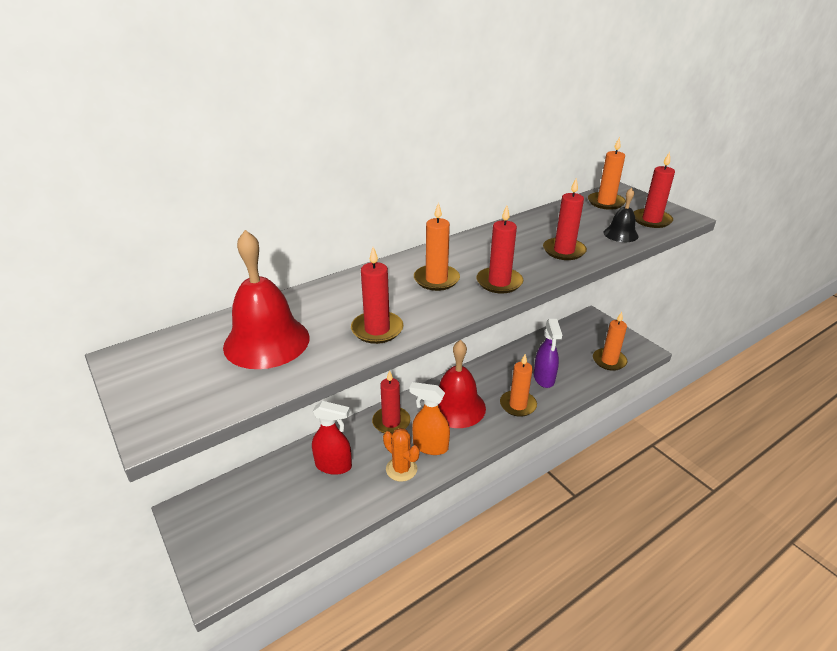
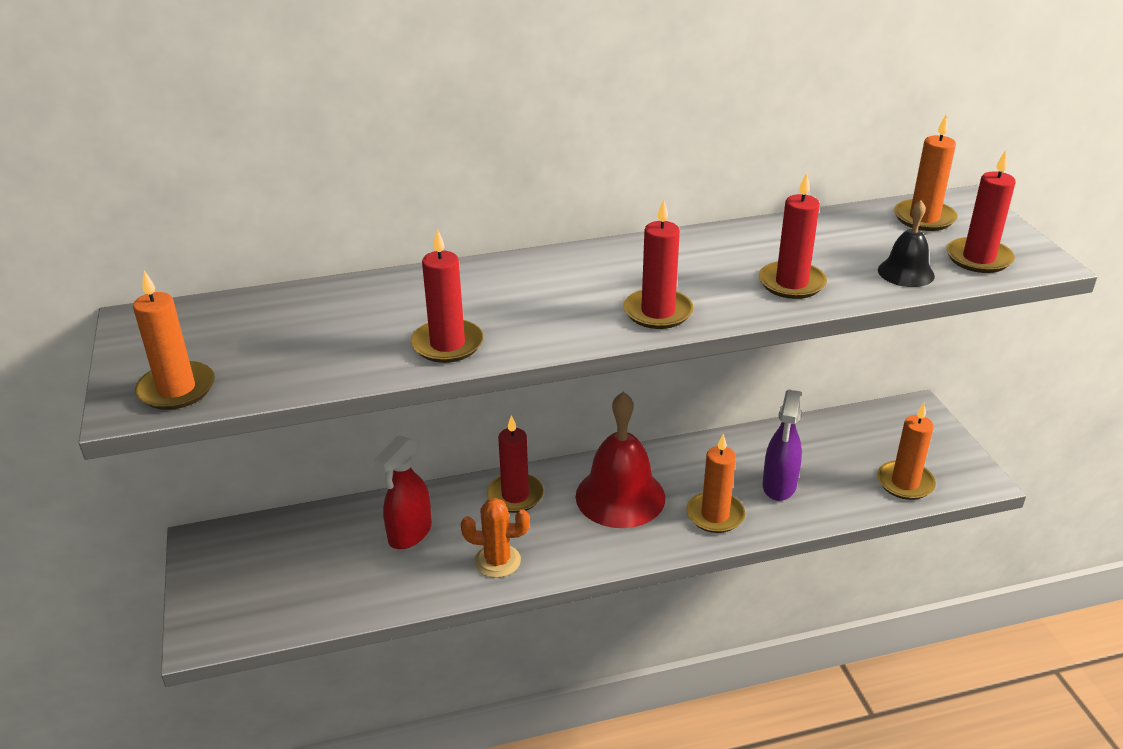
camera: 20 degrees right, 0 degrees up
(266, 341) = (304, 333): red bell -> none
(334, 465) = (409, 534): red spray bottle -> red spray bottle turned 90 degrees clockwise
(401, 469) = (497, 561): orange cactus -> orange cactus turned 60 degrees counterclockwise
(430, 446) = (553, 541): orange spray bottle -> none
(436, 280) = (571, 293): orange candle -> orange candle (176, 389)

